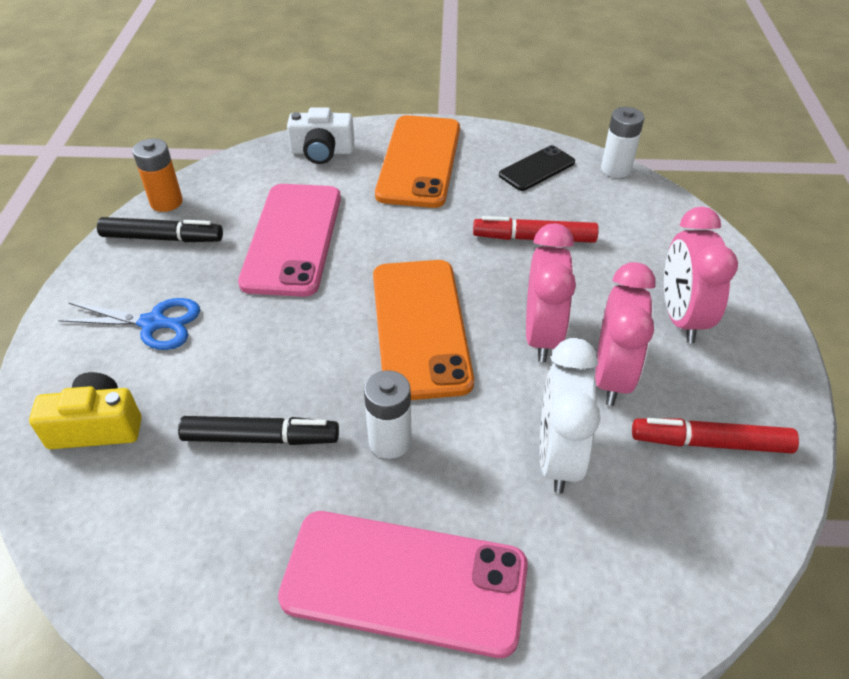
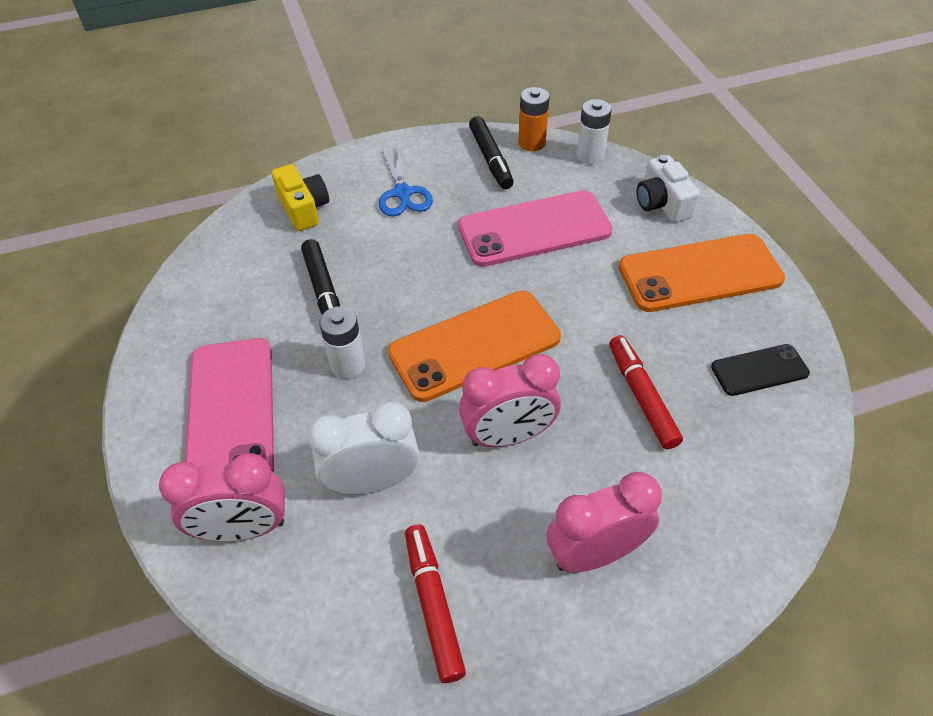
camera: 70 degrees right, 5 degrees up
(537, 169) = (759, 370): black phone -> black phone turned 45 degrees counterclockwise
(611, 376) = (482, 504): pink clock -> pink clock (243, 528)
(616, 169) = (816, 444): white battery -> white battery (590, 155)

